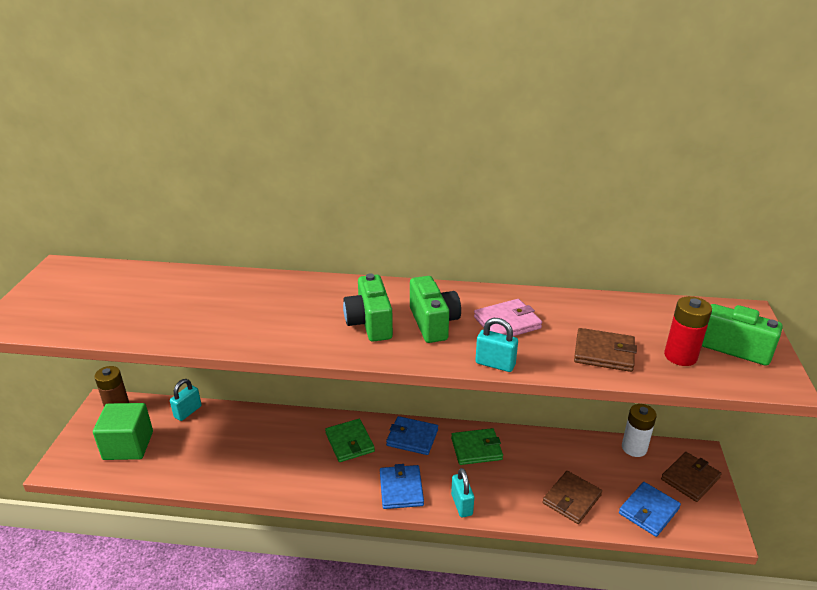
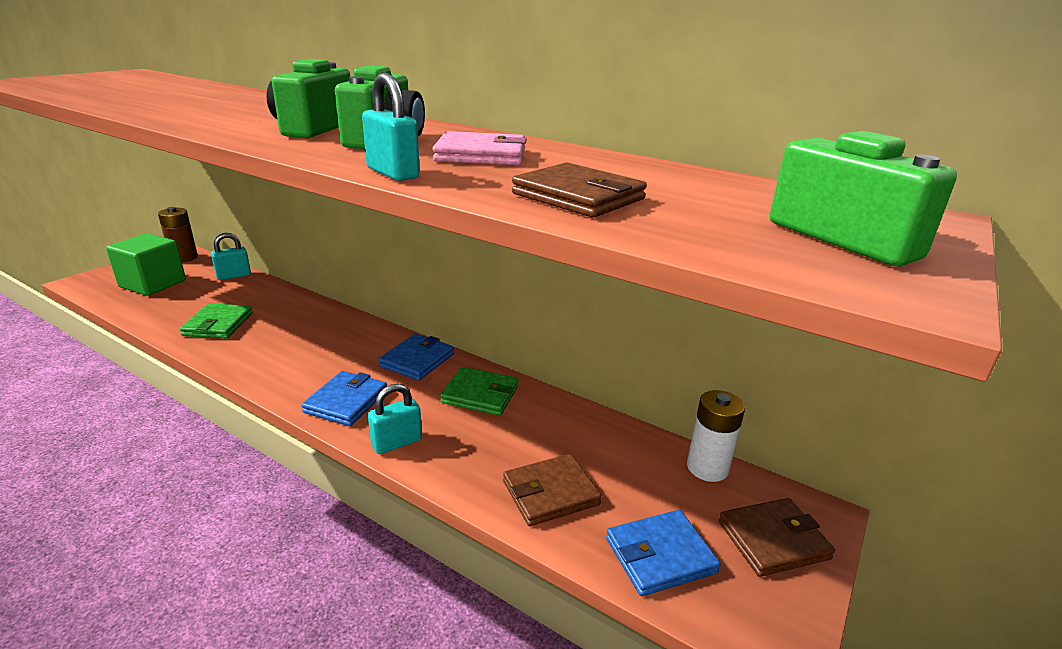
camera: 25 degrees right, 5 degrees down
(349, 442) = (346, 343): green wallet -> green wallet (218, 324)
(412, 438) = (417, 360): blue wallet -> blue wallet turned 75 degrees clockwise
(461, 504) = (396, 443): turquoise padlock -> turquoise padlock turned 45 degrees clockwise
(680, 356) = (715, 224): red battery -> none

